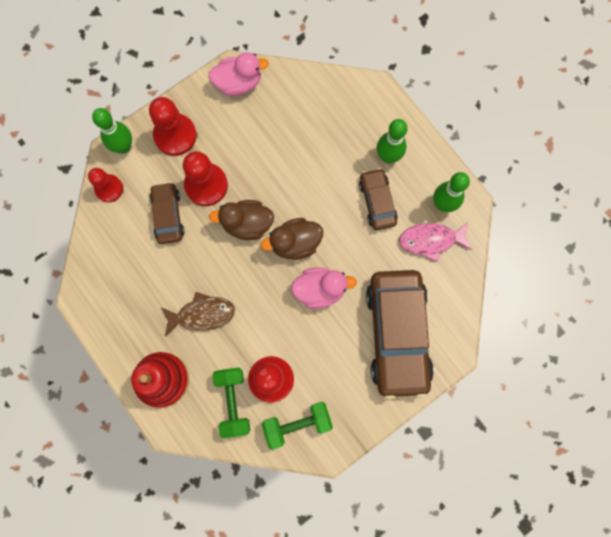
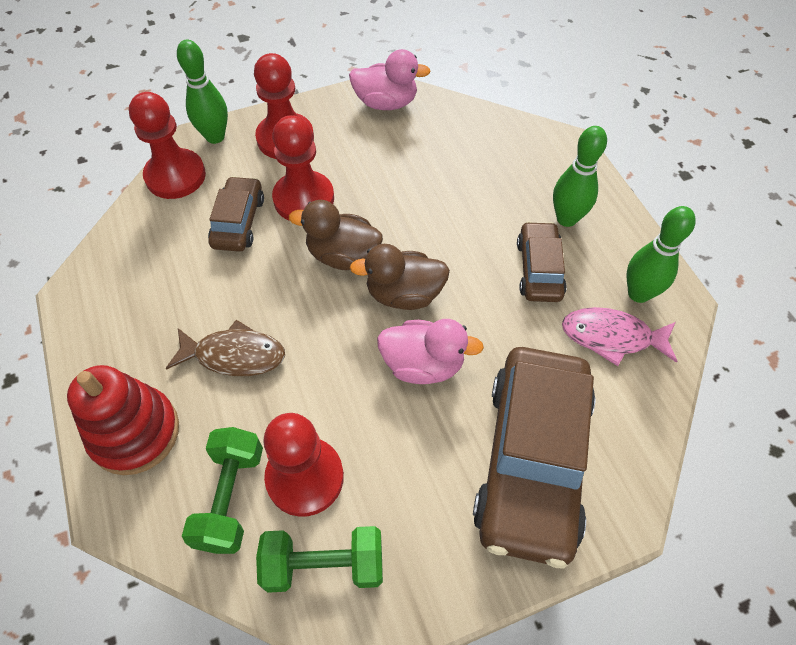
camera: 15 degrees right, 20 degrees down
(109, 189) = (175, 176): red pawn -> red pawn, size x1.54

